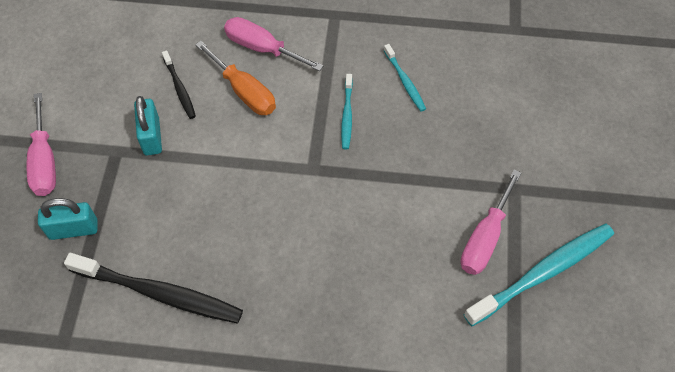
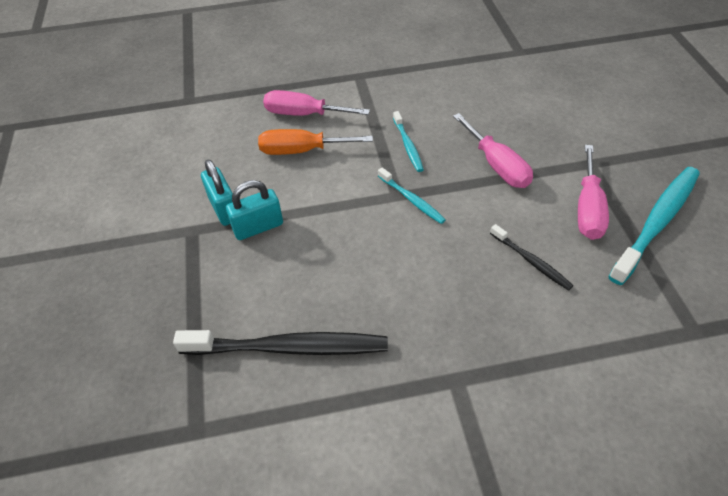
camera: 15 degrees left, 10 degrees down
(44, 161) = (117, 259): pink screwdriver -> pink screwdriver (497, 165)
(73, 229) = (170, 313): turquoise padlock -> turquoise padlock (258, 227)
(179, 88) = (237, 163): black toothbrush -> black toothbrush (531, 261)
(244, 91) = (302, 151): orange screwdriver -> orange screwdriver turned 150 degrees clockwise
(405, 81) = (447, 108): turquoise toothbrush -> turquoise toothbrush (412, 200)

